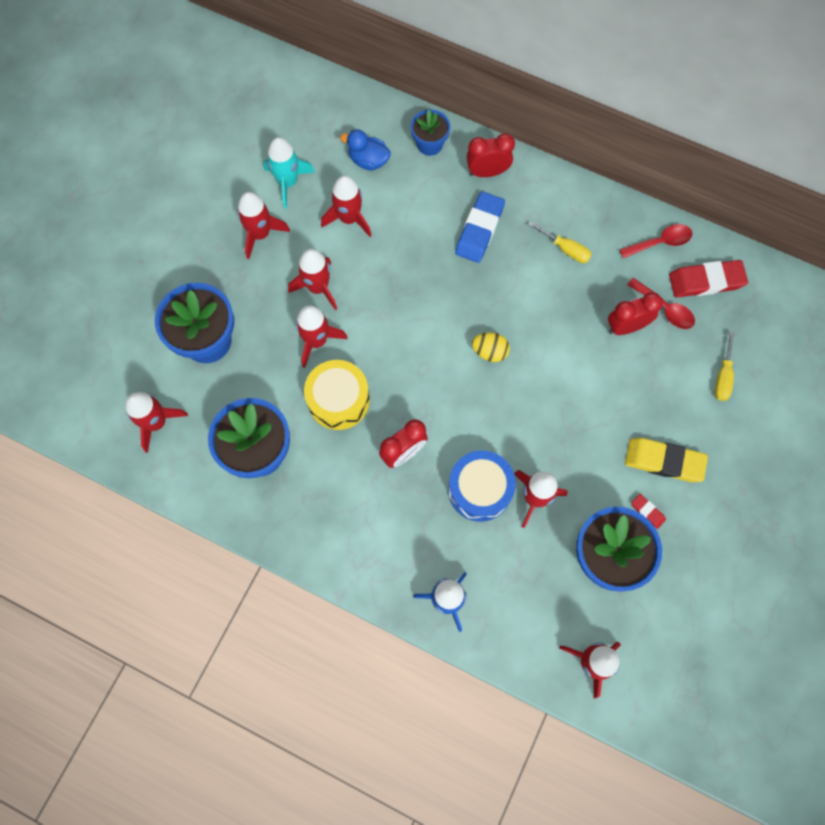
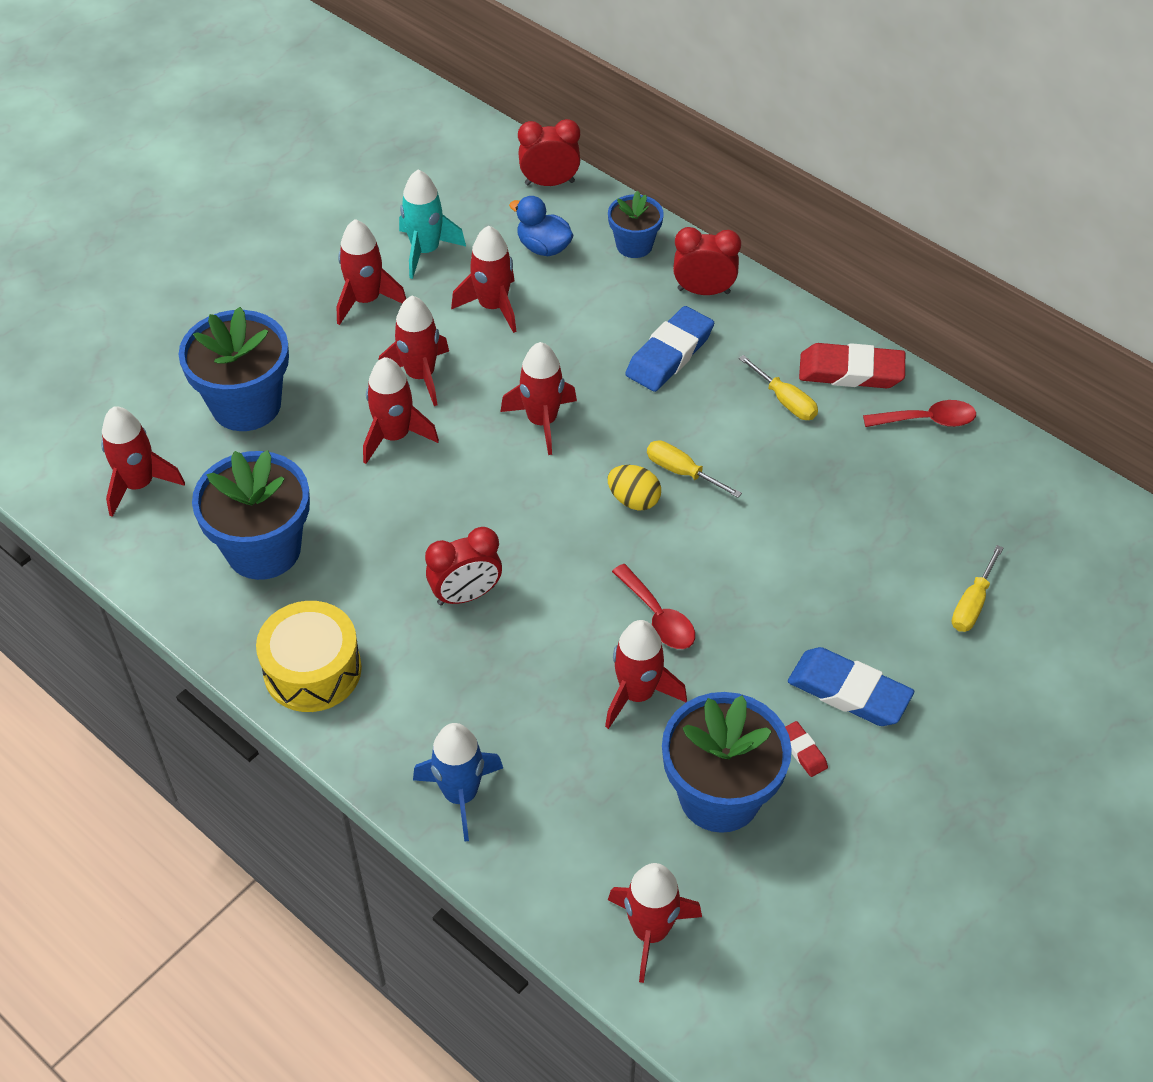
camera: 15 degrees right, 20 degrees down
(338, 400) = (398, 512): yellow drum -> yellow drum (312, 670)
(411, 304) = (542, 421): none -> red rocket
(479, 489) = (560, 665): blue drum -> none
(514, 322) = (682, 472): none -> yellow screwdriver
(626, 327) = (844, 511): red clock -> red clock (549, 183)
(664, 461) = (849, 692): yellow eraser -> blue eraser
(665, 309) = (909, 501): red spoon -> red spoon (658, 617)
(706, 281) = (981, 481): red eraser -> red eraser (851, 372)

